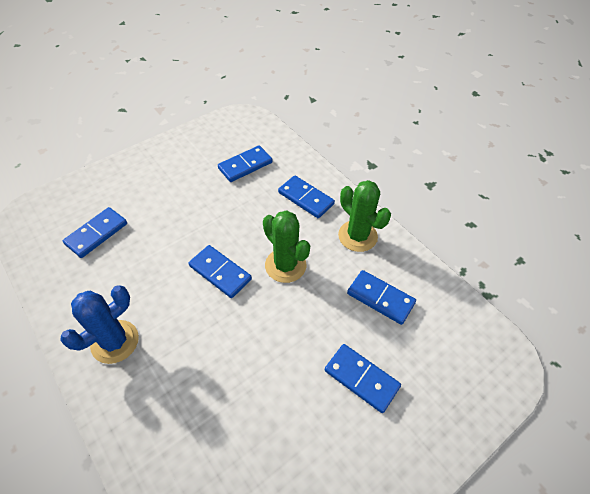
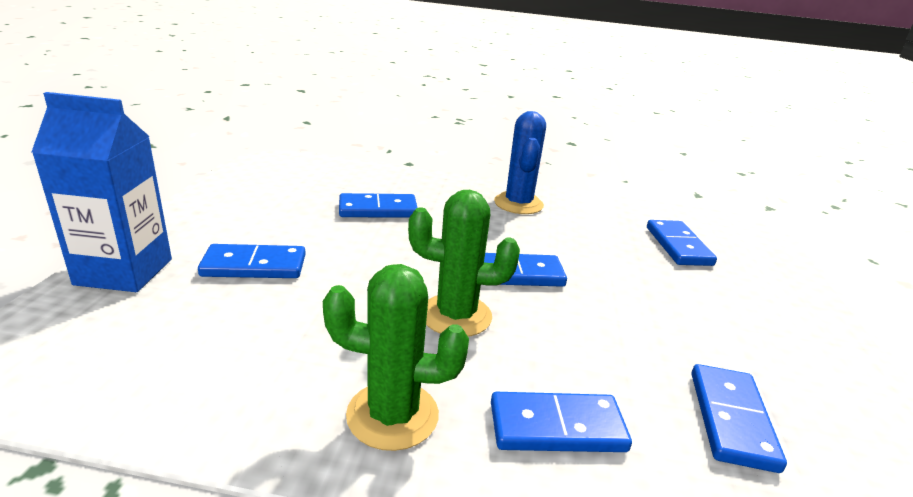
camera: 135 degrees right, 25 degrees down
(380, 298) = (279, 345): blue domino -> blue domino (378, 210)
(444, 424) = (124, 272): none -> blue carton

